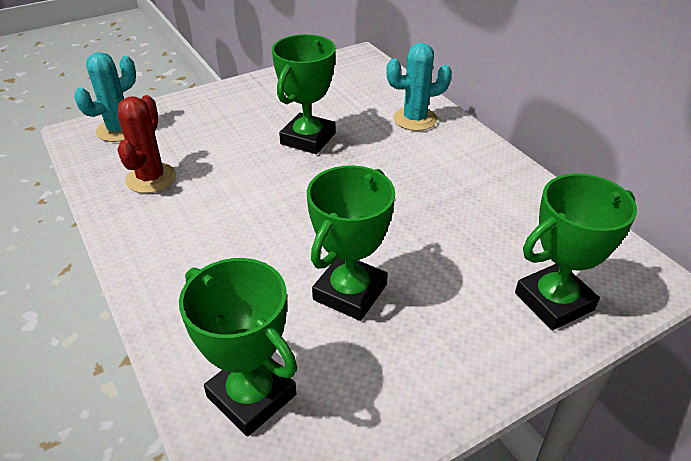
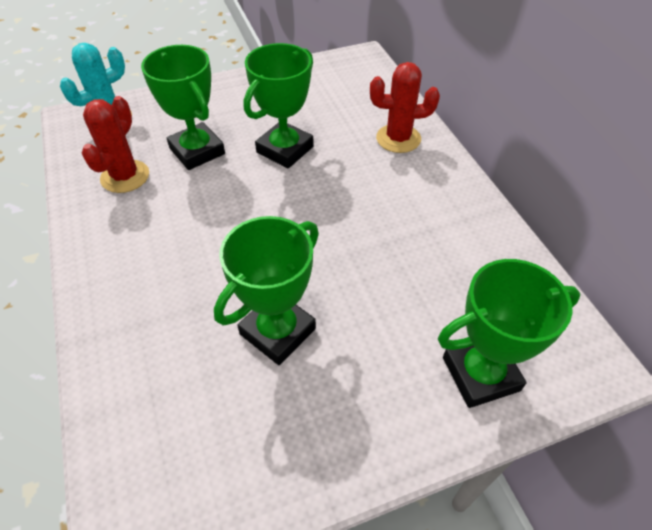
camera: 10 degrees right, 10 degrees up
(251, 396) = (154, 431): green trophy -> green trophy (197, 151)
(415, 119) = (398, 139): turquoise cactus -> red cactus

